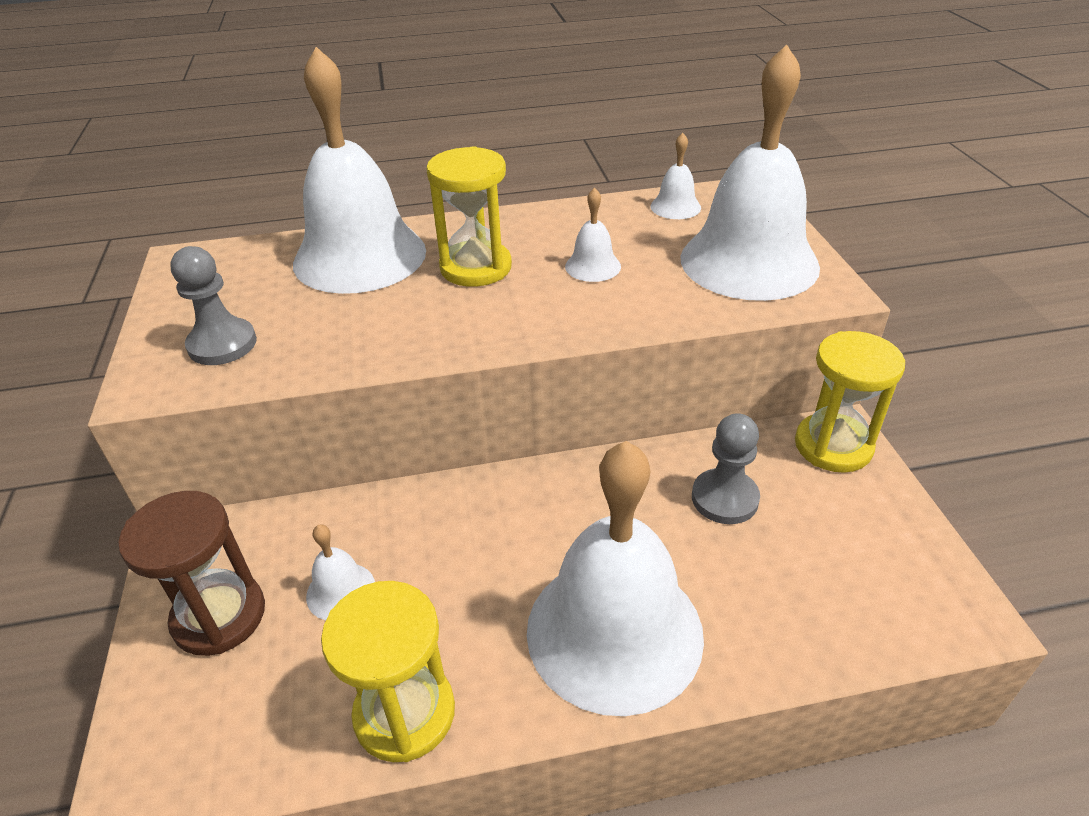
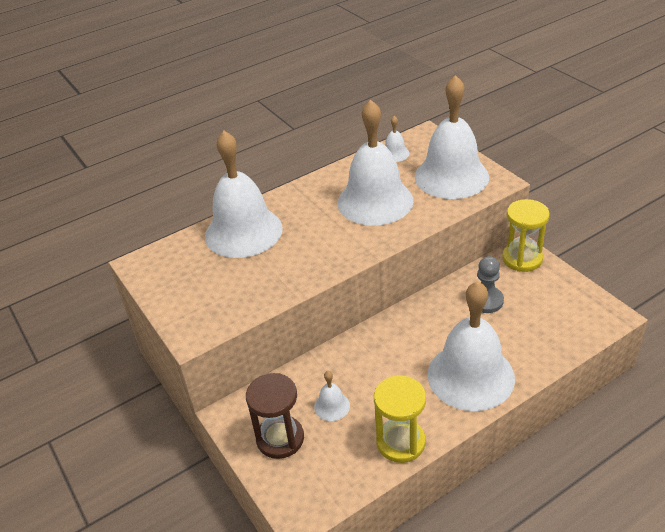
camera: 20 degrees left, 0 degrees up
(222, 344) = (212, 302): grey pawn -> none
(476, 267) = (314, 220): yellow hourglass -> none
(593, 266) = (375, 201): white bell -> white bell, size x2.43

